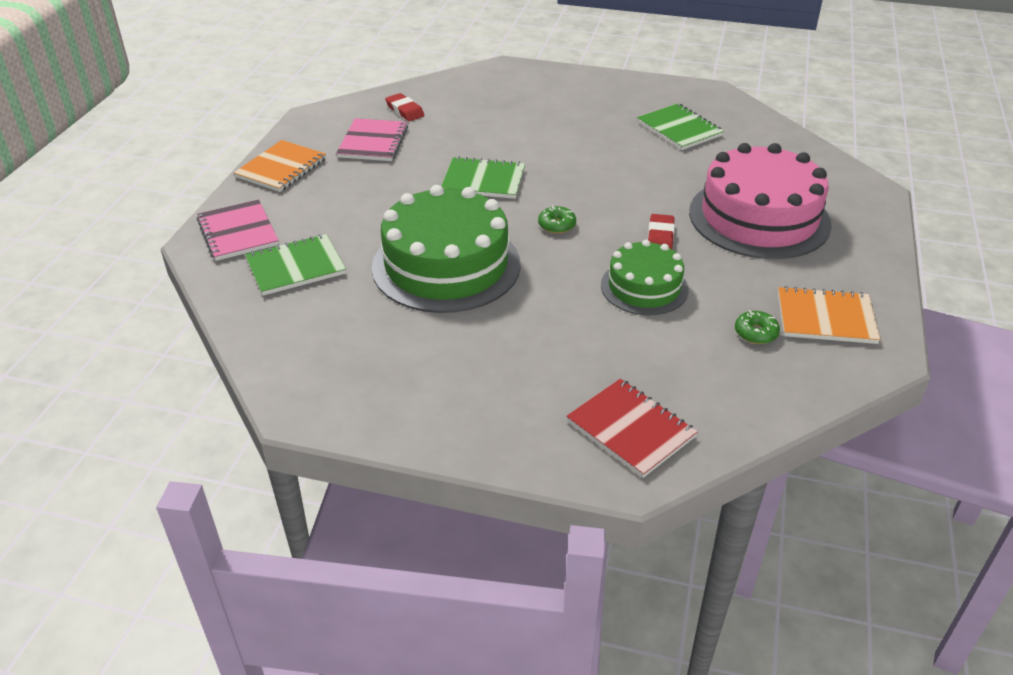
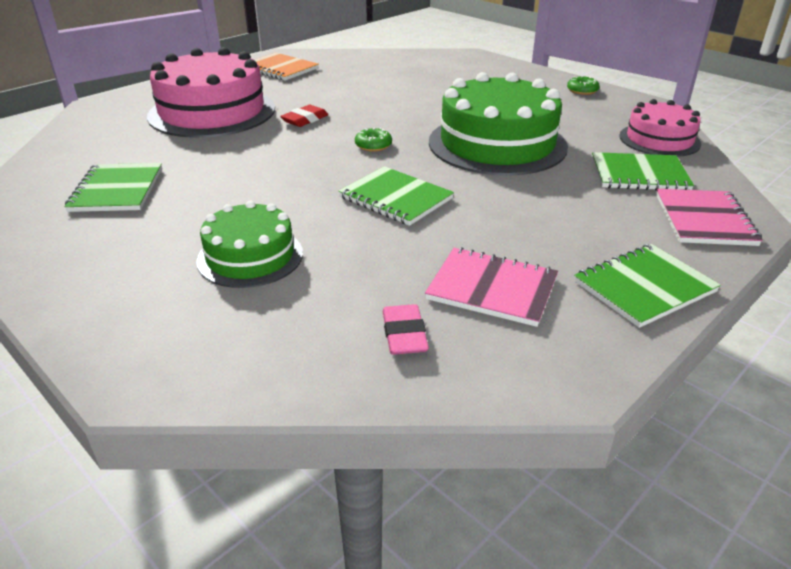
camera: 150 degrees left, 5 degrees down
(279, 330) = (659, 140): none -> pink cake
(281, 168) = (644, 287): orange notebook -> green notebook
(373, 142) = (492, 289): pink notebook -> pink notebook turned 75 degrees clockwise
(404, 110) = (404, 334): red eraser -> pink eraser
(630, 429) = (453, 63): red notebook -> none
(644, 287) = (362, 101): green cake -> green cake (250, 256)
(755, 333) = (330, 73): green donut -> green donut (582, 91)

